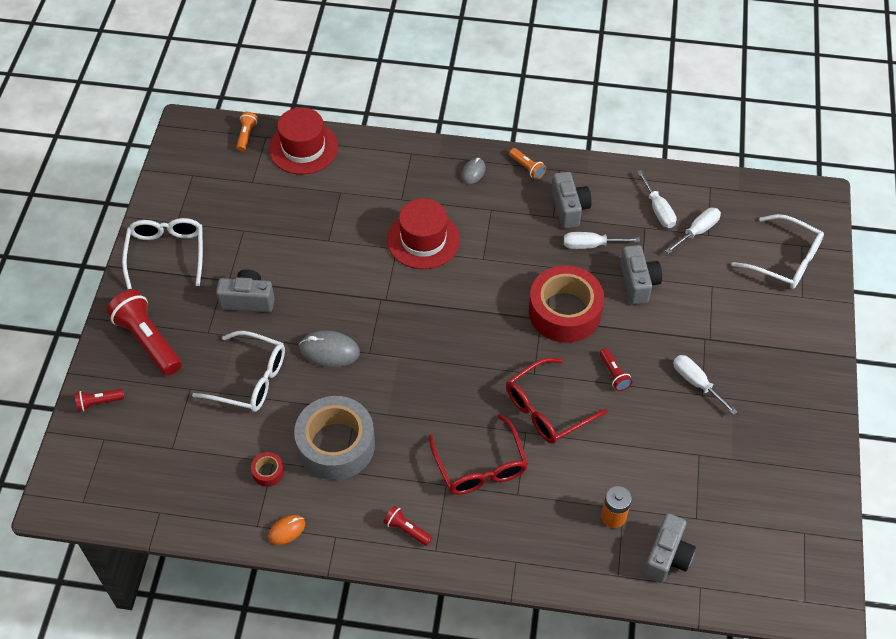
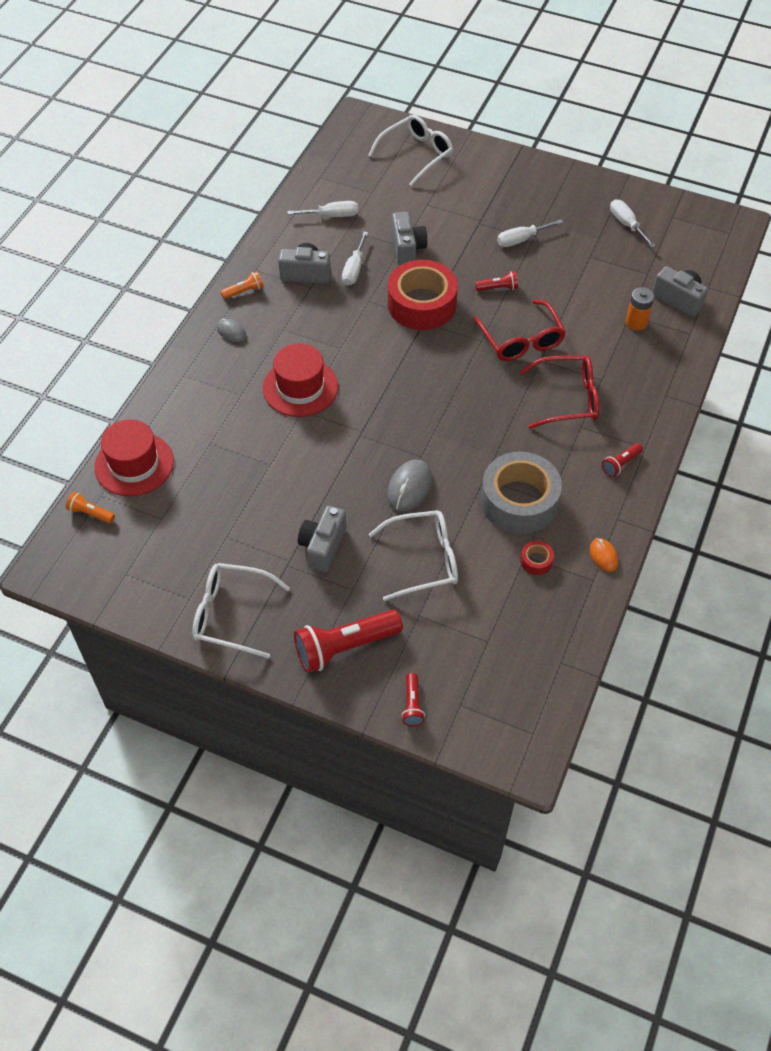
camera: 75 degrees left, 0 degrees up
(250, 379) = (423, 560): white glasses -> white glasses turned 45 degrees clockwise
(638, 283) = (407, 249): grey camera -> grey camera turned 75 degrees clockwise
(697, 231) = (366, 197): white screwdriver -> white screwdriver (626, 224)

